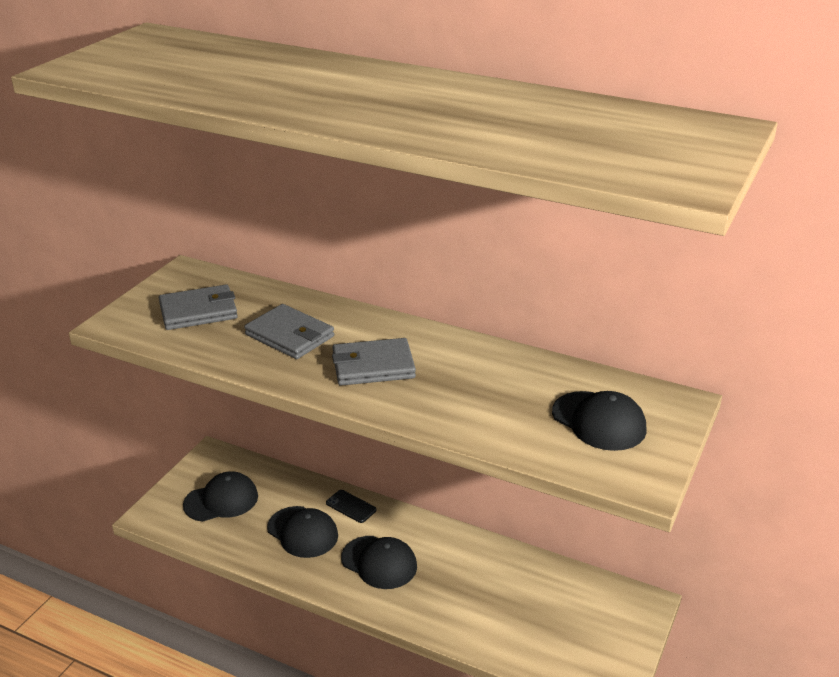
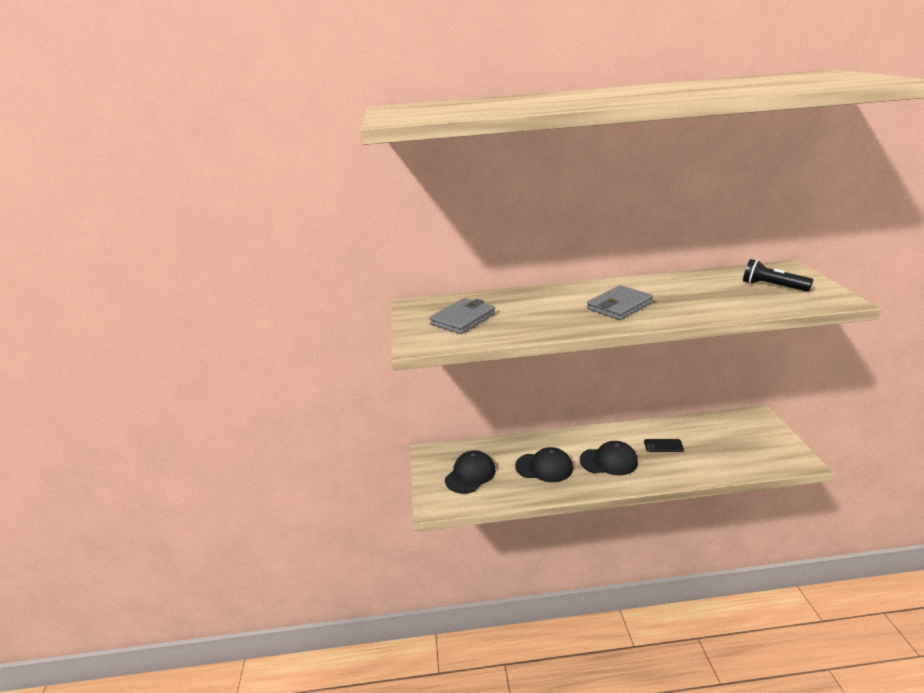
camera: 30 degrees left, 5 degrees down
(290, 336) = (544, 310): grey wallet -> none
(351, 506) = (553, 441): black phone -> black phone (663, 446)
(599, 421) = (772, 286): black cap -> black flashlight

